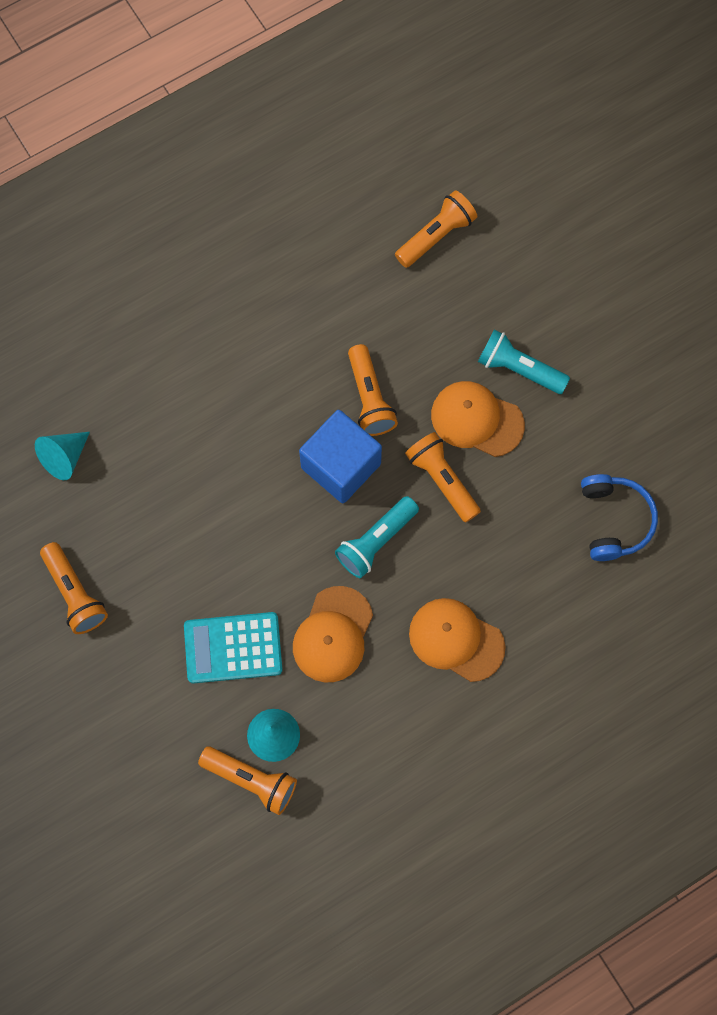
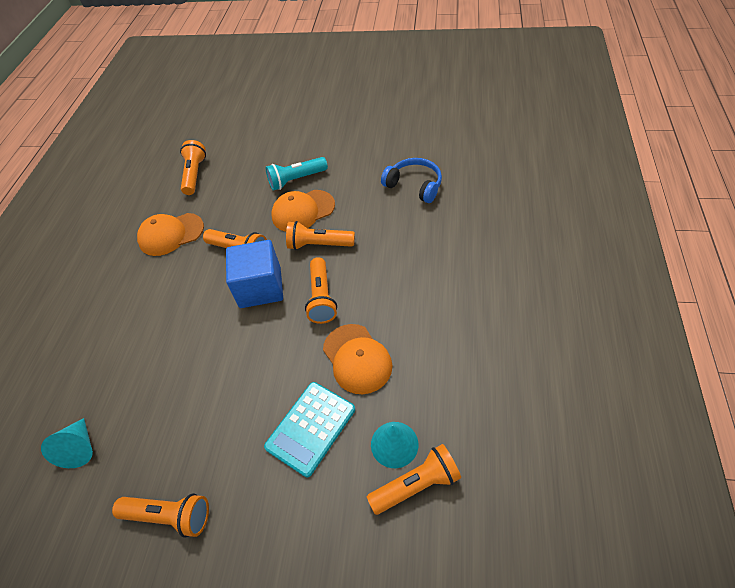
camera: 45 degrees left, 20 degrees down
(376, 542) = (321, 298): turquoise flashlight -> orange flashlight
(456, 640) = (419, 293): orange cap -> orange cap (171, 234)

